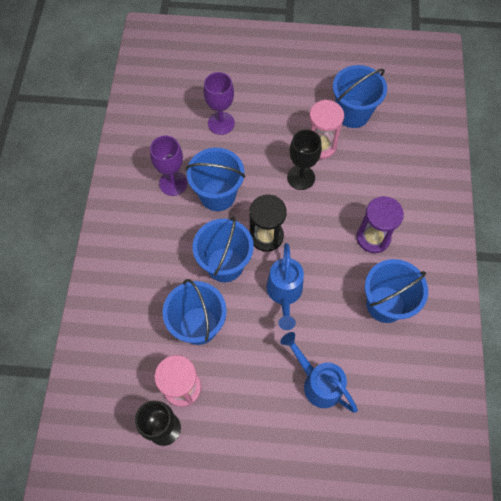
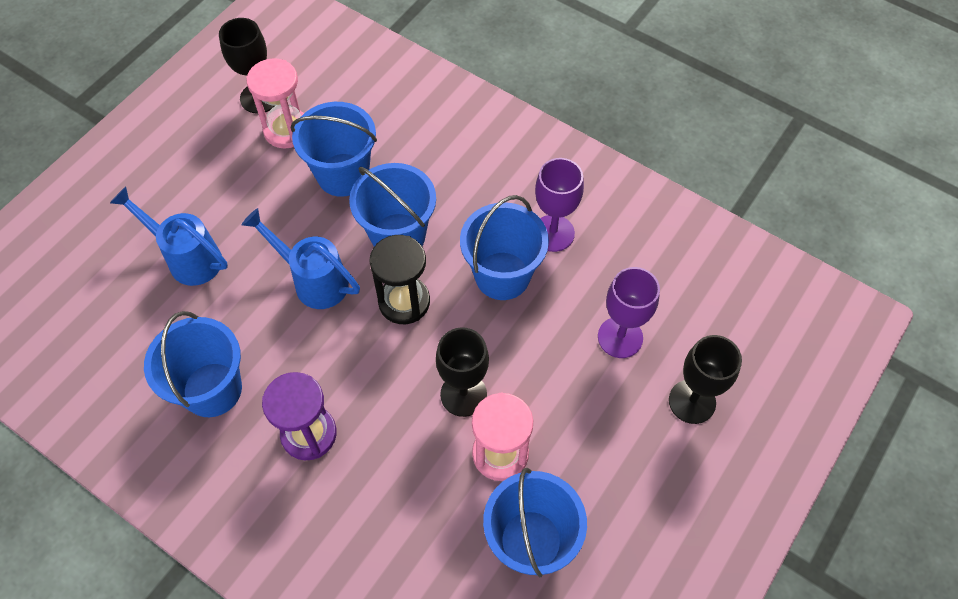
camera: 120 degrees right, 5 degrees down
(237, 80) = (692, 401): none -> black goblet
(317, 382) = (187, 257): blue watering can -> blue watering can turned 135 degrees counterclockwise

